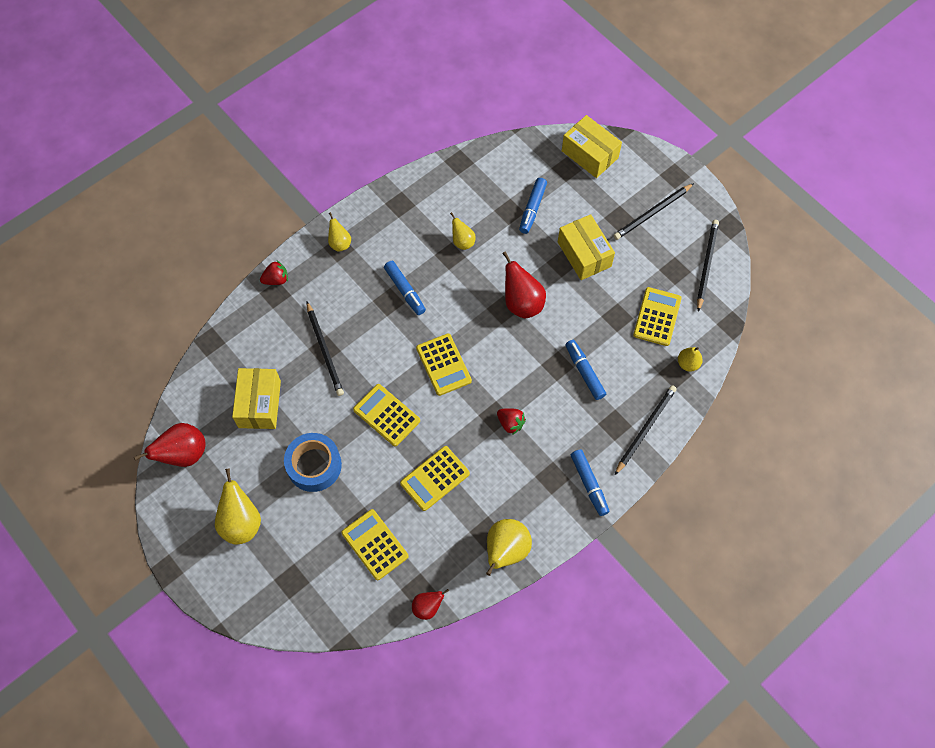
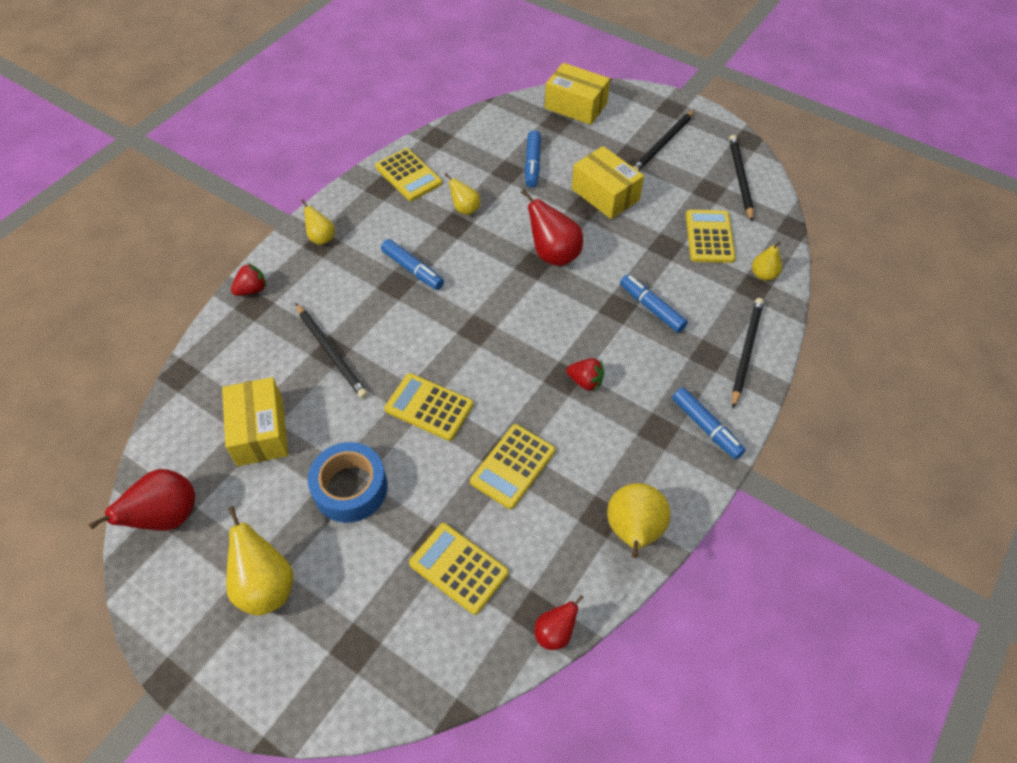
camera: 15 degrees left, 10 degrees down
(443, 364) = (483, 336): yellow calculator -> yellow calculator (408, 175)

